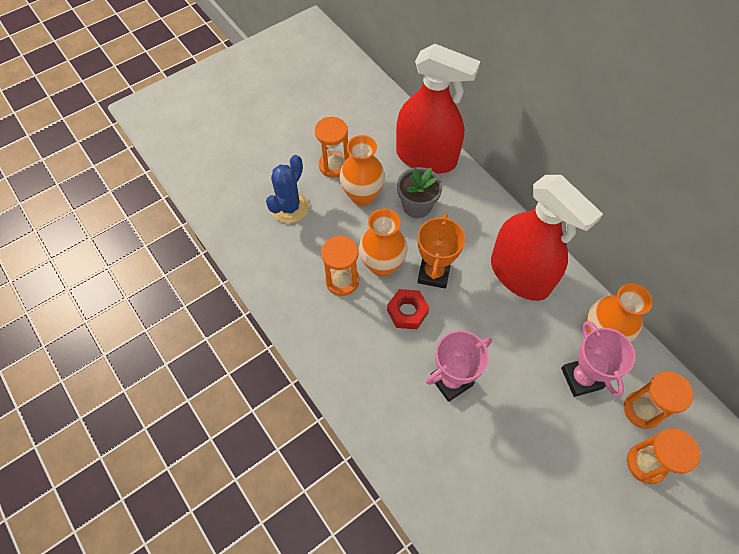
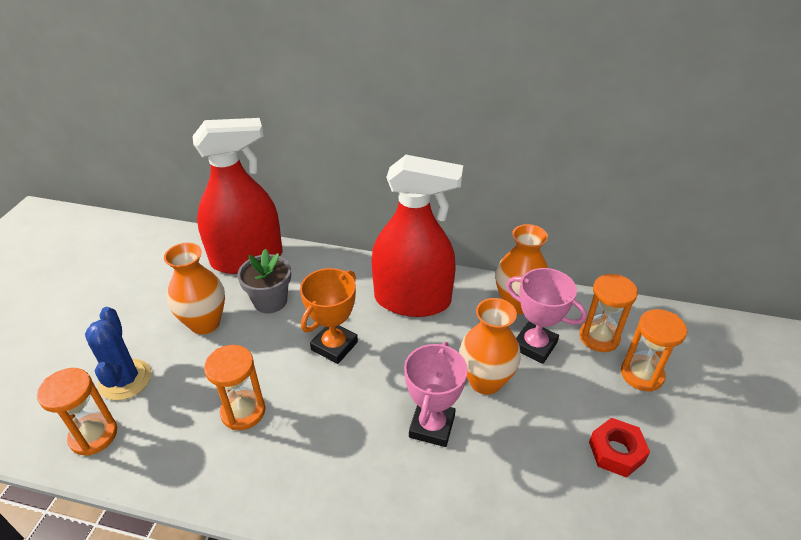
camera: 40 degrees left, 20 degrees down
(334, 165) = (151, 314): orange hourglass -> orange hourglass (93, 435)
(382, 265) = (276, 370): orange vase -> orange vase (485, 381)
(407, 312) = (336, 395): red nut -> red nut (616, 452)
(434, 273) = (334, 346): orange trophy -> orange trophy turned 60 degrees clockwise

